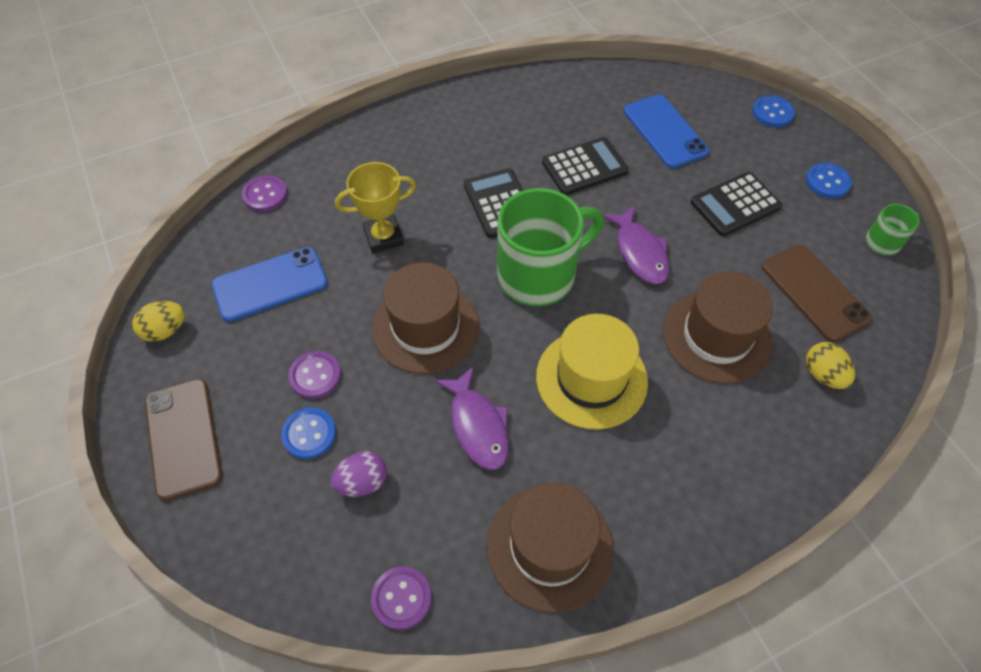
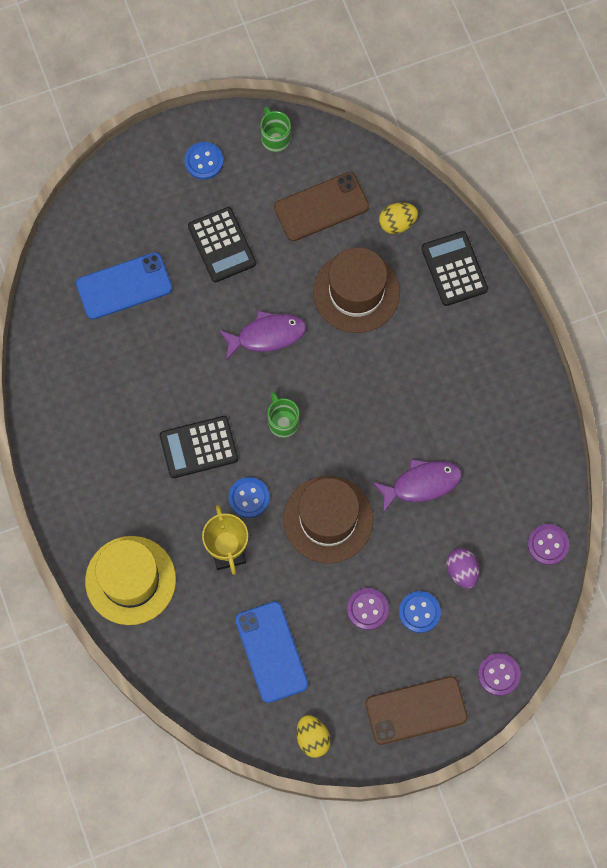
camera: 85 degrees left, 15 degrees up
(265, 195) = (164, 663): purple button -> purple button (499, 674)
(539, 275) = (283, 421): green mug -> green mug, size x0.46
(550, 547) = (518, 442): brown hat -> none
(584, 167) = (161, 366): black calculator -> black calculator (454, 269)
(591, 378) = (387, 394): yellow hat -> yellow hat (130, 580)
(772, 113) = (111, 184): blue button -> blue button (249, 498)

